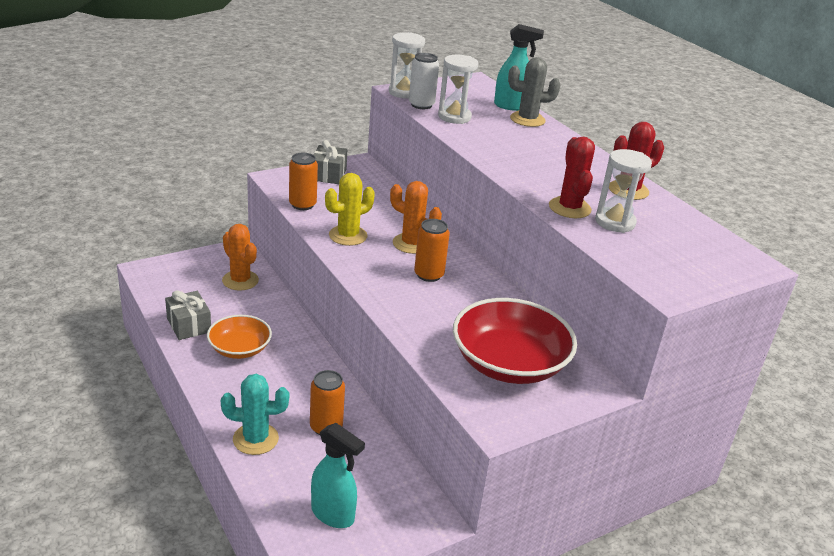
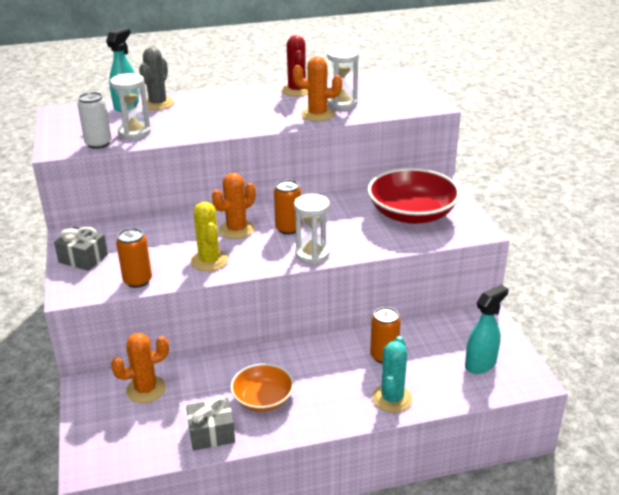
camera: 70 degrees left, 0 degrees up
(404, 92) = (63, 148): white hourglass -> white hourglass (312, 254)
(569, 208) = (317, 114): red cactus -> orange cactus

